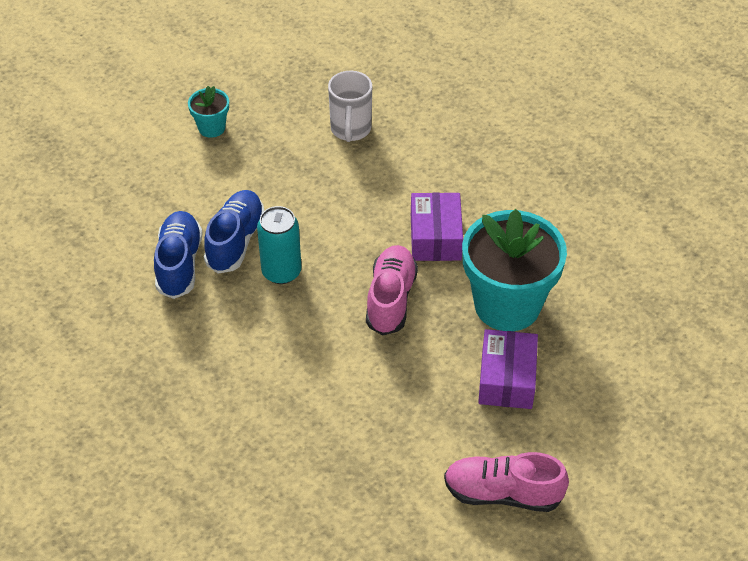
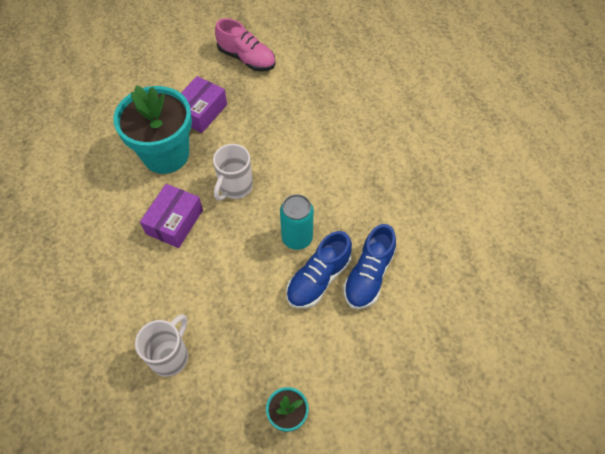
camera: 155 degrees left, 10 degrees up
(390, 299) = (235, 187): pink shoe -> white mug

